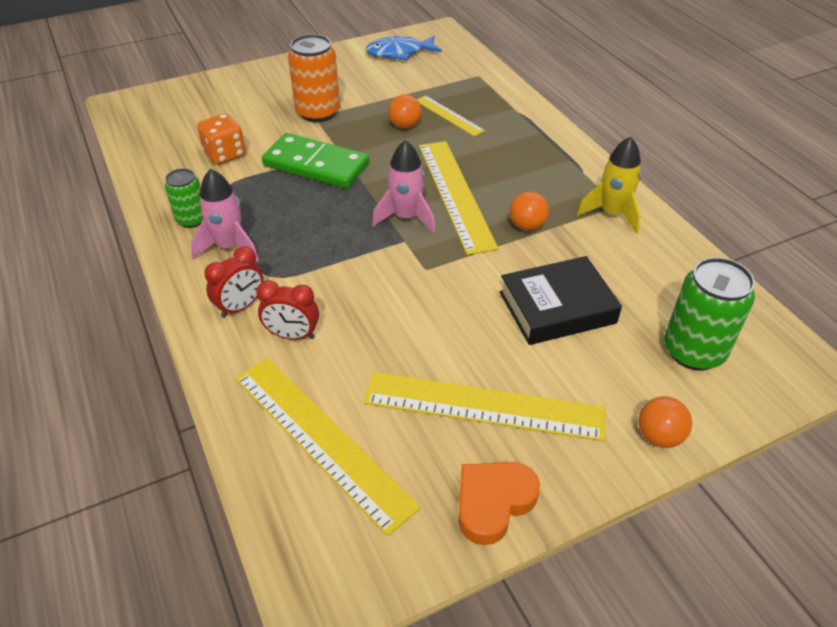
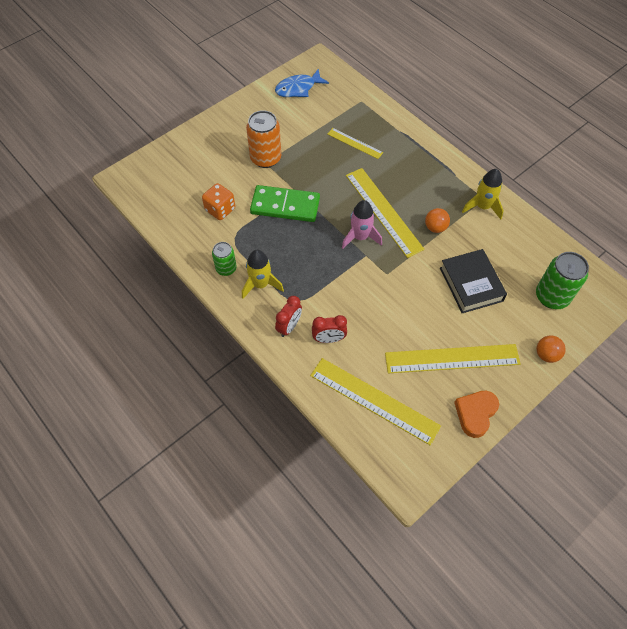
camera: 15 degrees left, 15 degrees up
(229, 247) = (260, 284): pink rocket -> yellow rocket
(405, 126) = (329, 159): orange ball -> none
(557, 307) = (471, 284): black book -> black book turned 75 degrees counterclockwise

